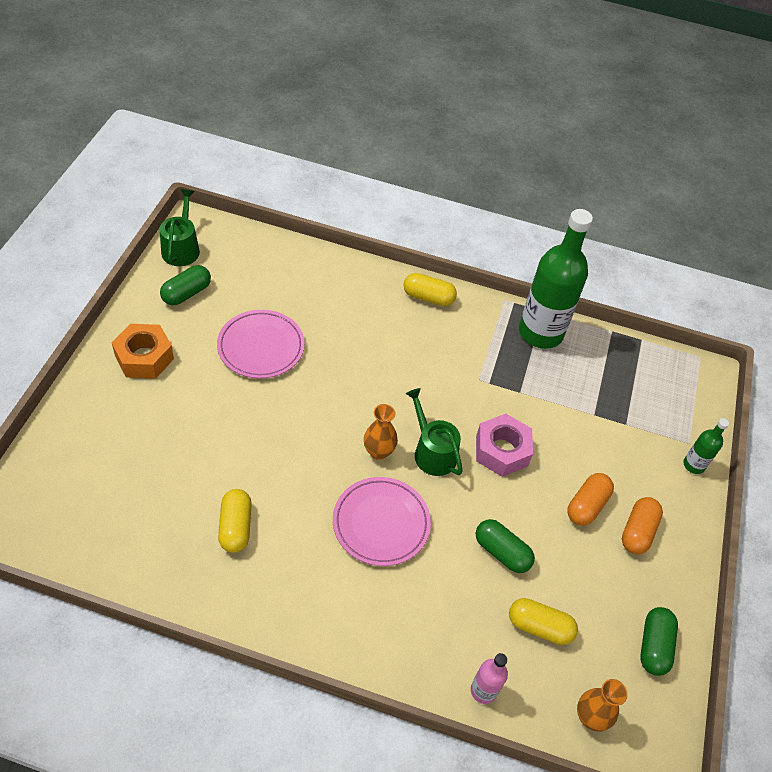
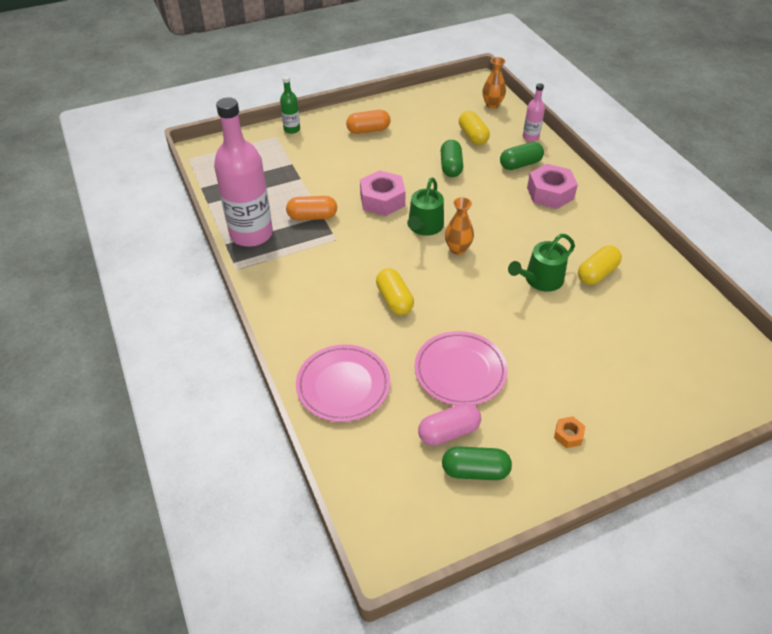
camera: 125 degrees left, 5 degrees down
(144, 357) = (568, 435): orange nut -> orange nut, size x0.48
(181, 248) = (431, 530): green watering can -> green watering can (540, 280)
(226, 303) = (448, 432): none -> pink capsule
(372, 604) = (550, 193): none -> pink nut
(381, 523) = (502, 218): pink plate -> pink plate (343, 385)
(428, 297) = (284, 311): yellow capsule -> yellow capsule (394, 300)
(540, 333) = (251, 234): green bottle -> pink bottle
(587, 505) = (376, 153): orange capsule -> orange capsule (312, 216)
(654, 646) = (429, 102): green capsule -> green capsule (520, 164)

